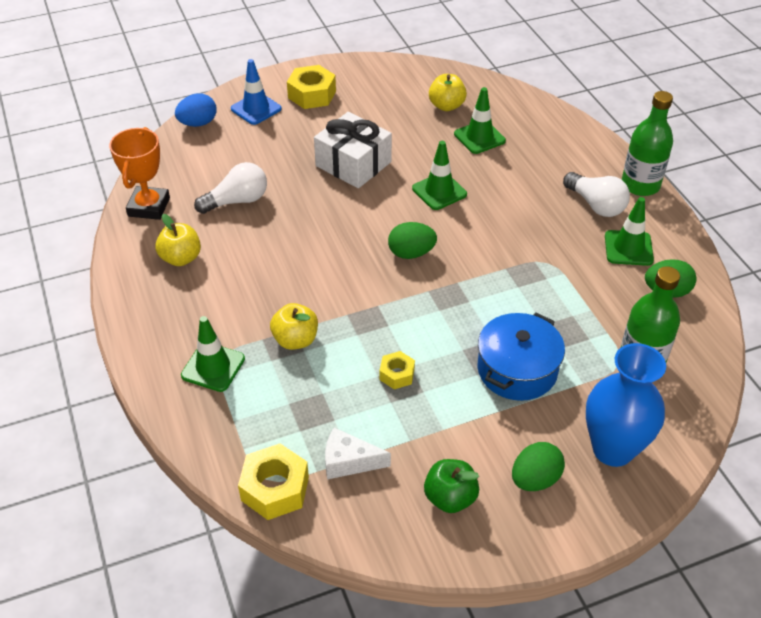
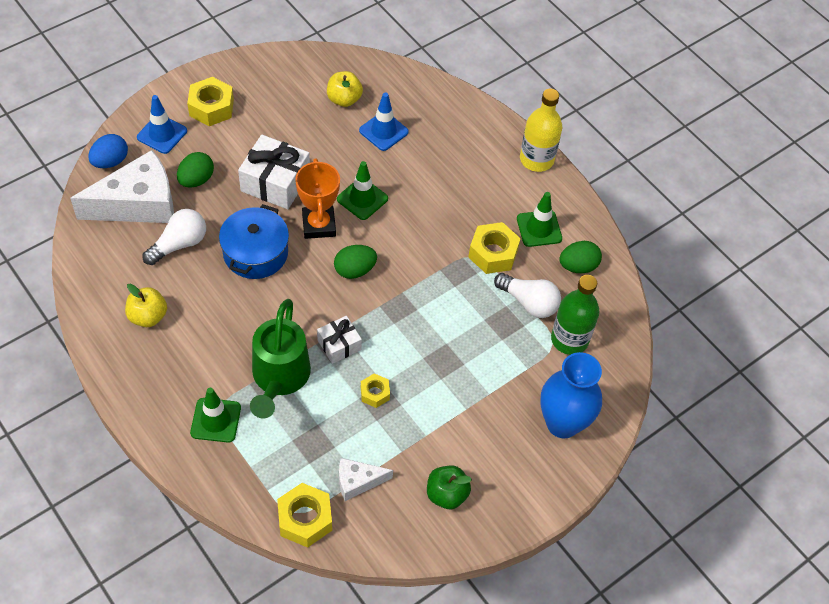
camera: 20 degrees left, 10 degrees up
(149, 207) = (97, 267): orange trophy -> orange trophy (319, 225)
(210, 161) = (138, 204): none -> white cheese
(295, 340) = (279, 378): yellow apple -> green watering can
(372, 320) = (339, 345): none -> white gift
(479, 137) = (383, 131): green traffic cone -> blue traffic cone
(517, 370) = (472, 367): blue pot -> blue pot (255, 253)
(535, 479) = (508, 463): green egg -> green egg (196, 180)
(570, 263) = (493, 253): none -> yellow nut
(596, 205) = (503, 188): white light bulb -> white light bulb (529, 302)
(640, 185) = (536, 159): green bottle -> yellow bottle

